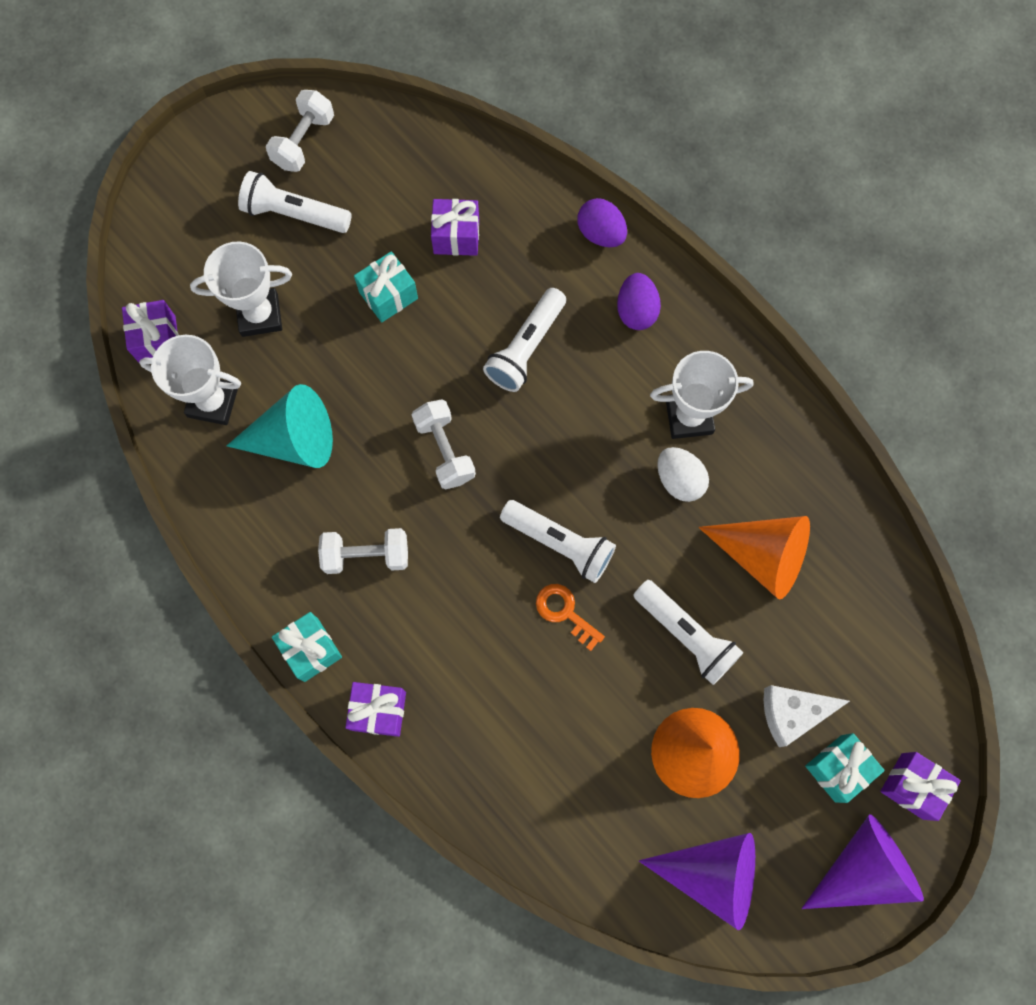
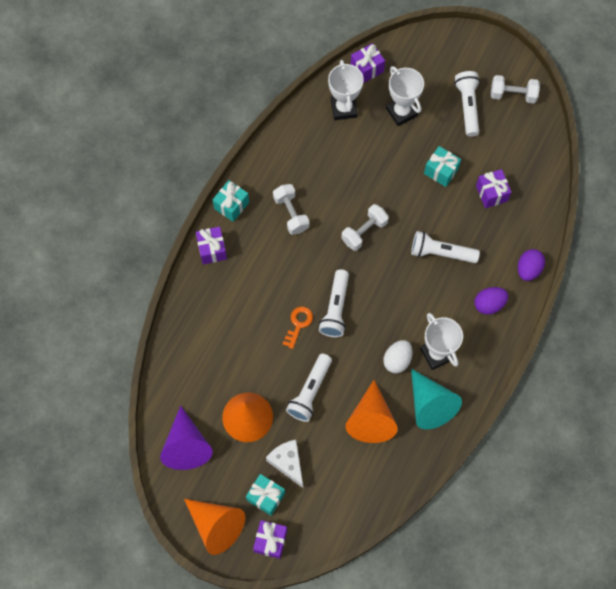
camera: 70 degrees right, 5 degrees down
(294, 440) = (339, 155): turquoise cone -> turquoise cone (430, 404)
(862, 868) = (216, 525): purple cone -> orange cone

